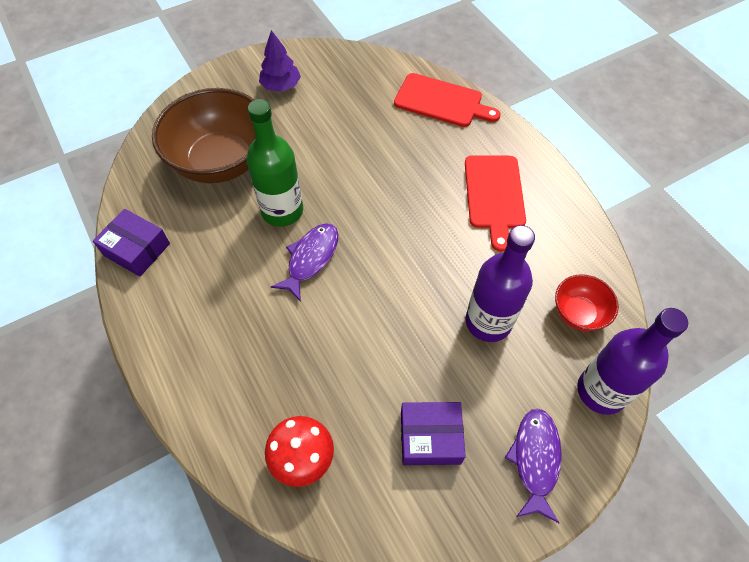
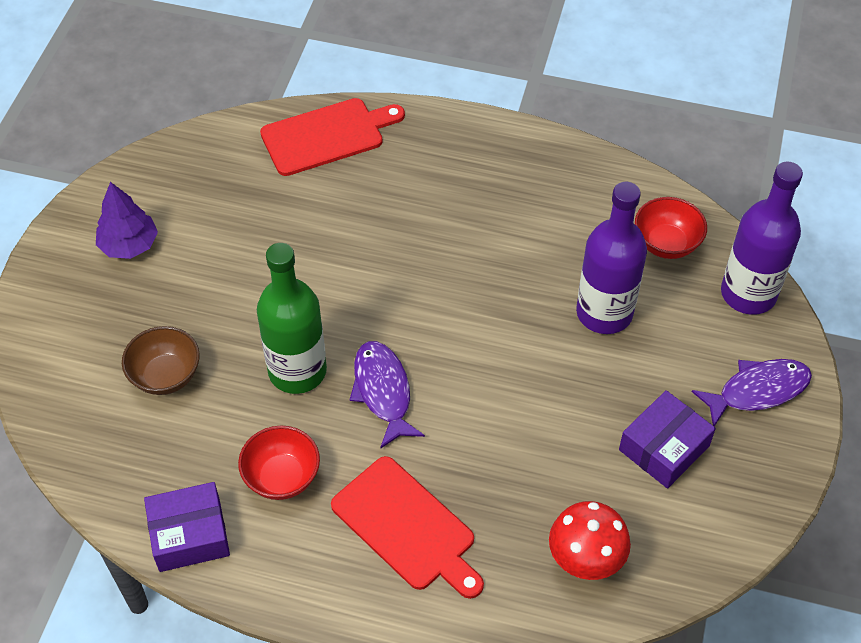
camera: 45 degrees left, 5 degrees down
(210, 259) = (282, 477): none -> red bowl
(221, 162) = (166, 376): brown bowl -> brown bowl, size x0.48
(494, 195) = (484, 193): red cutting board -> red cutting board (407, 527)
(535, 460) = (757, 391): purple fish -> purple fish turned 105 degrees clockwise

